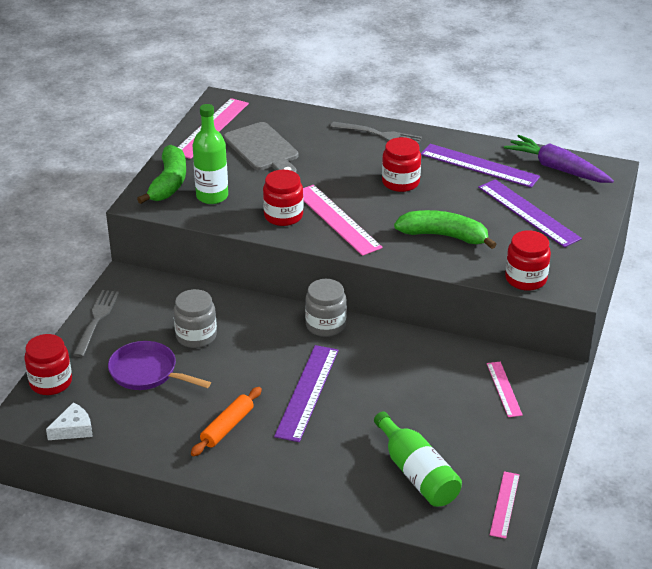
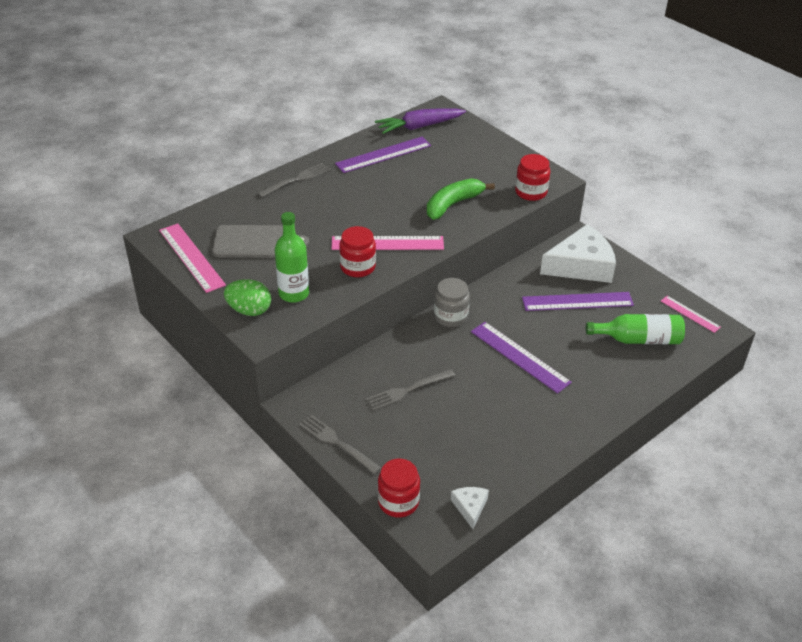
camera: 60 degrees left, 5 degrees up
(147, 372) = (431, 436): purple pan -> none
(169, 183) = (249, 310): green banana -> green egg
(196, 336) = (408, 390): grey jar -> grey fork
(227, 427) = (529, 414): orange rolling pin -> none
(400, 182) = (369, 196): red jar -> none
(504, 389) = (581, 265): pink ruler -> white cheese
(528, 213) = (458, 159): purple ruler -> purple ruler (577, 302)

